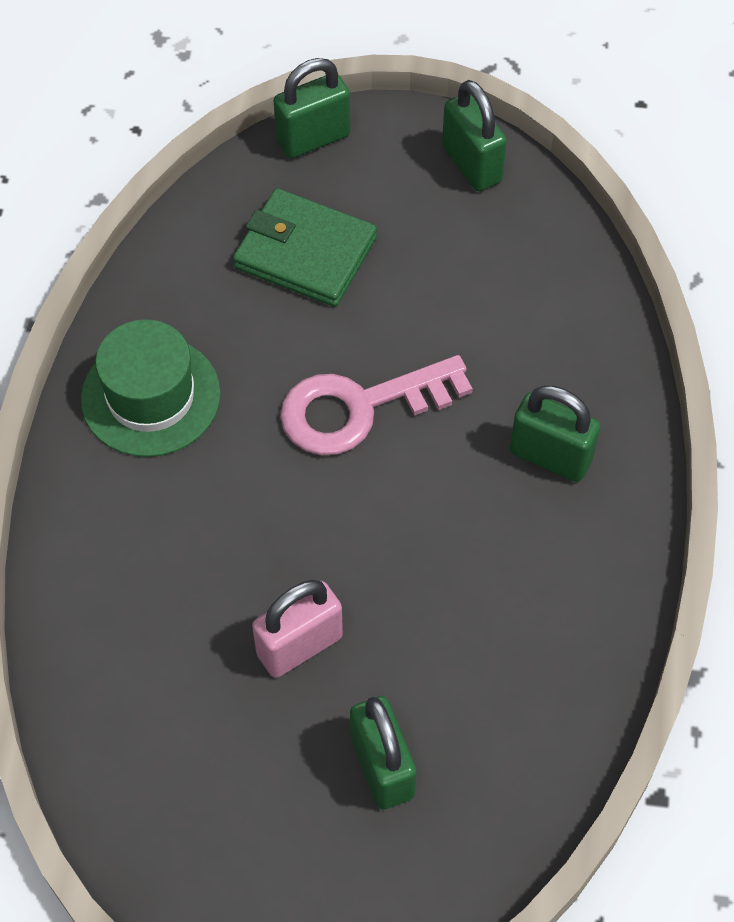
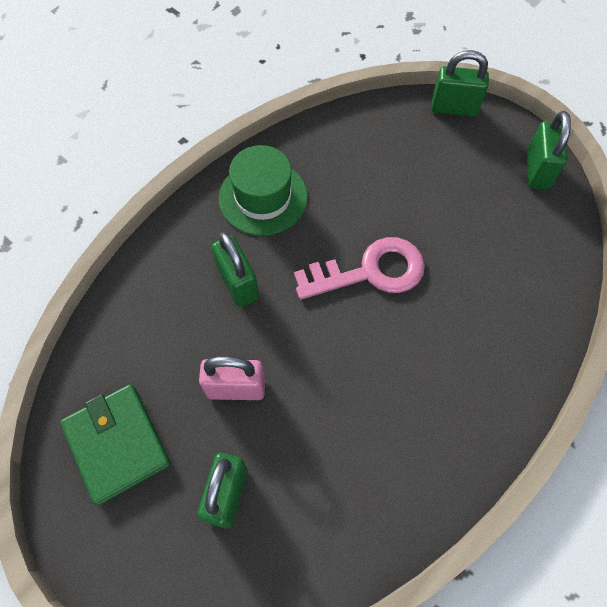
camera: 35 degrees right, 5 degrees up
(305, 252) = (404, 167): green wallet -> green wallet (117, 444)
(359, 408) = (370, 271): pink key -> pink key turned 150 degrees clockwise
(550, 456) = (464, 370): green padlock -> green padlock (238, 283)

